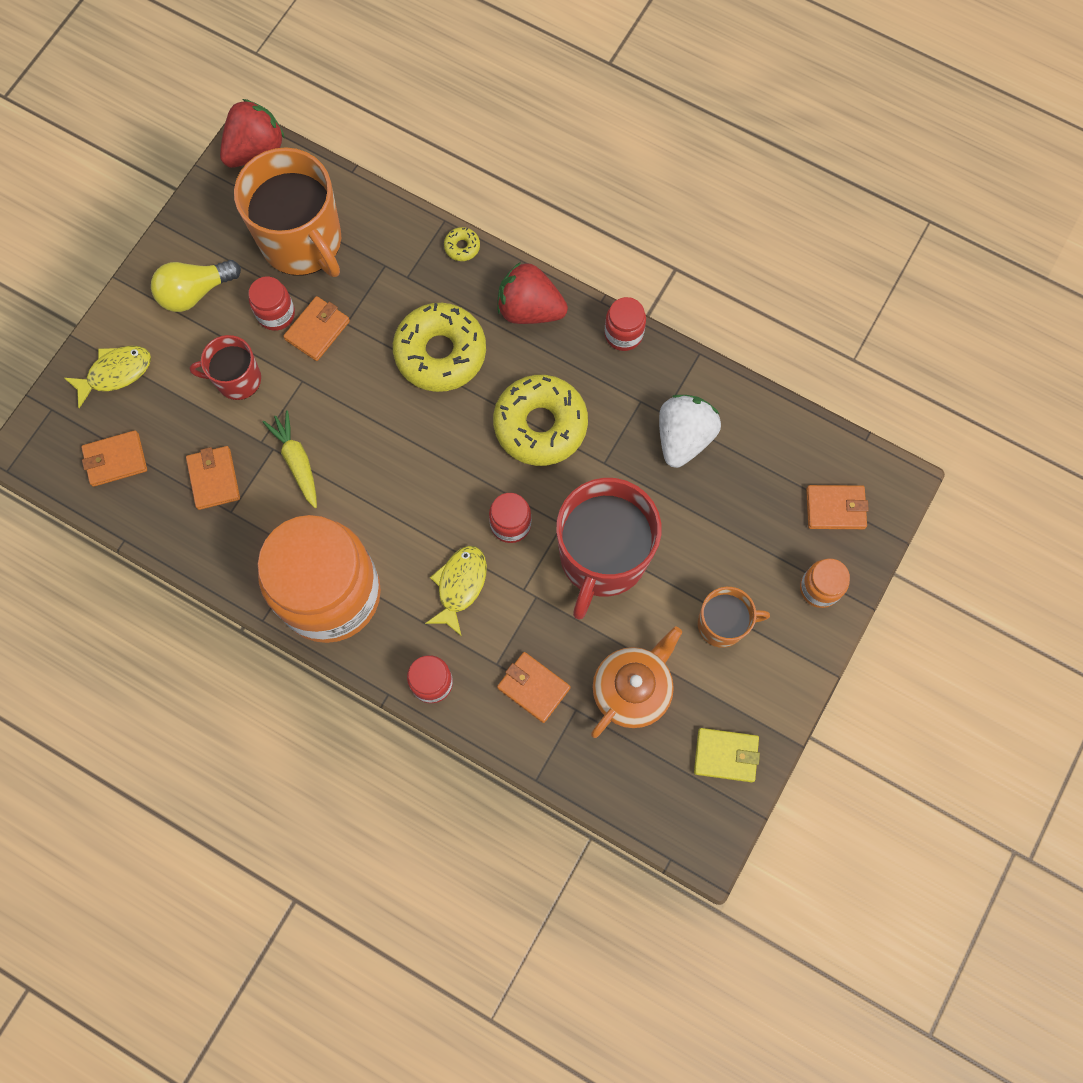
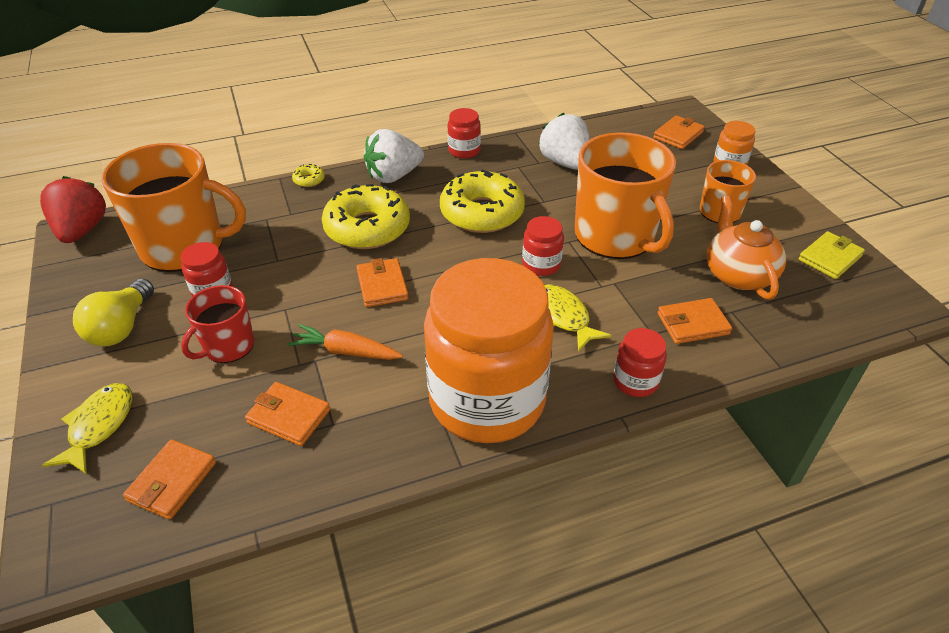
camera: 50 degrees left, 30 degrees down
(297, 461) = (345, 351): yellow carrot -> orange carrot
(317, 330) = (259, 277): orange wallet -> orange wallet (382, 285)
(529, 309) = (394, 176): red strawberry -> white strawberry
(602, 557) = (615, 236): red mug -> orange mug

